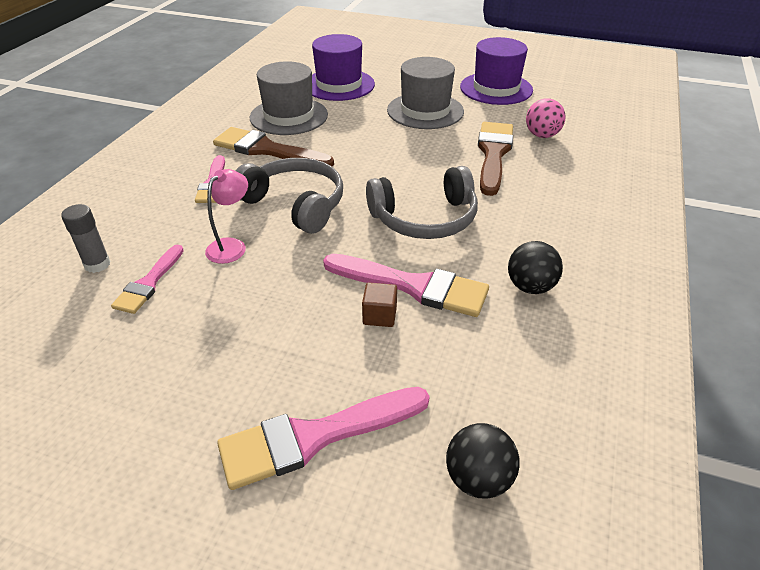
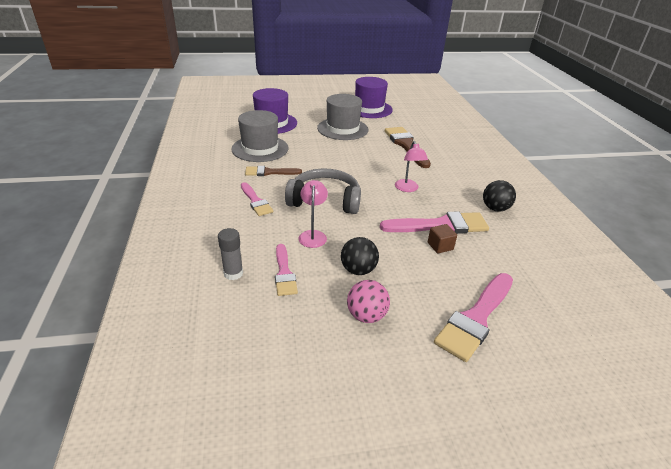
camera: 30 degrees left, 5 degrees down
(267, 150) = (269, 172): brown brush -> brown brush, size x0.60
(425, 219) = (408, 189): grey headphones -> pink lamp
(478, 479) = (567, 305): black ball -> black ball (358, 270)
(542, 135) = (420, 130): pink ball -> pink ball (366, 315)

